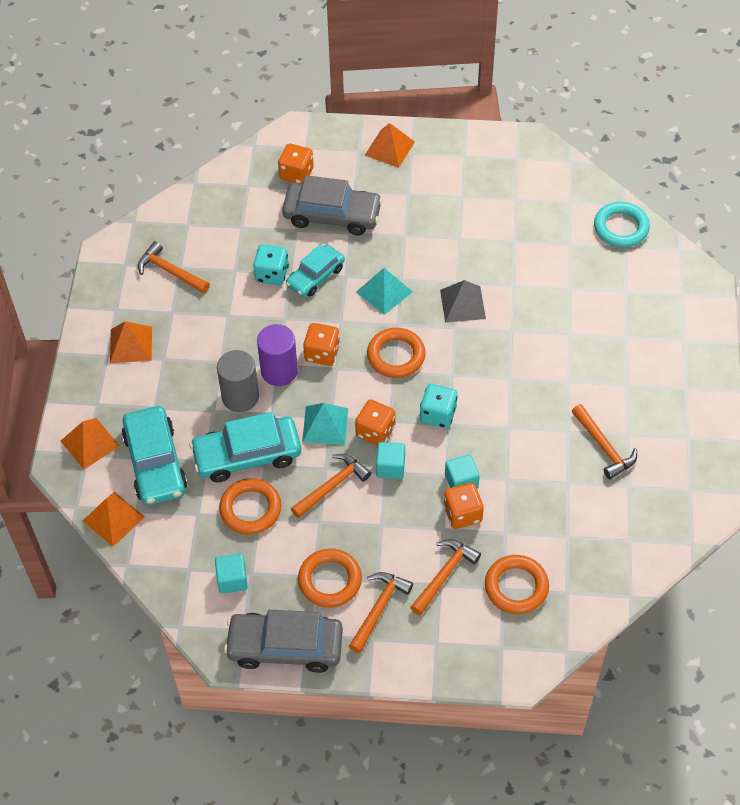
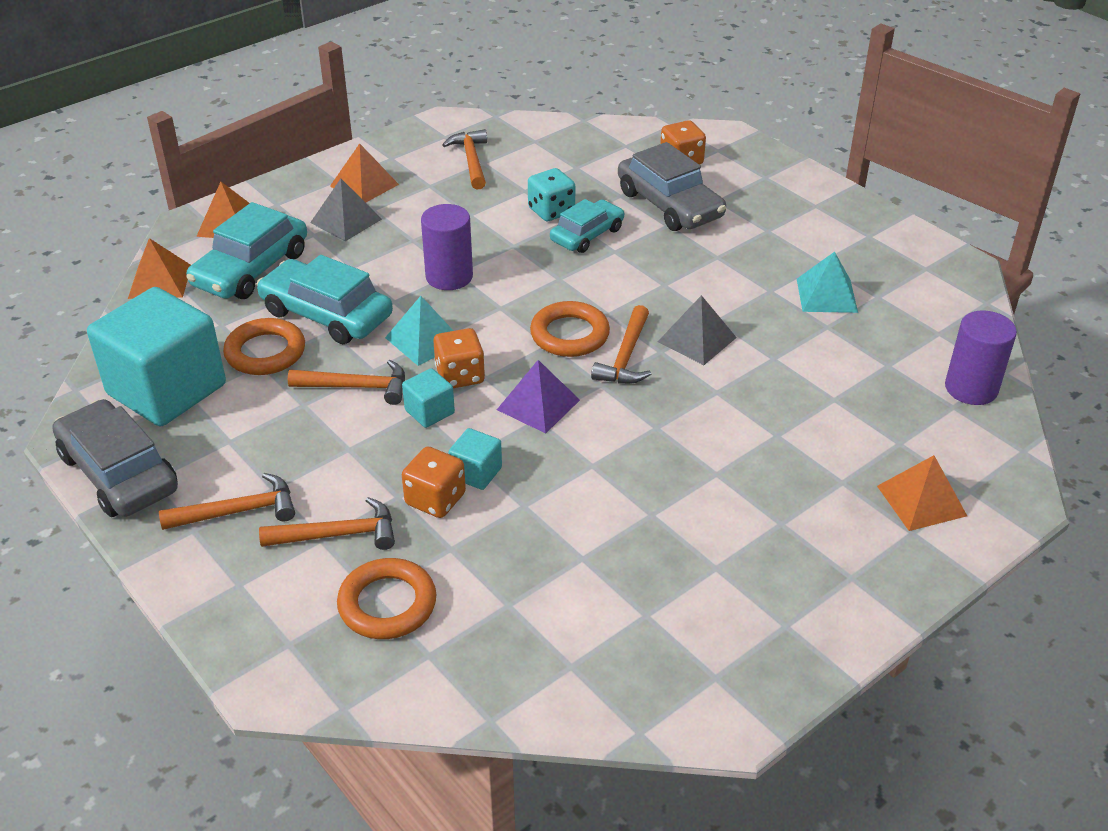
camera: 45 degrees right, 15 degrees down
(160, 381) = (346, 221): none -> grey pyramid
(232, 579) = (167, 389): turquoise cube -> turquoise cube, size x2.38
(240, 397) = (389, 272): grey cylinder -> none
(315, 276) = (587, 235): turquoise car -> turquoise car turned 135 degrees clockwise
(322, 353) = (506, 289): orange dice -> none
(330, 580) = (236, 454): orange ring -> none
(384, 291) = (633, 283): turquoise pyramid -> turquoise pyramid (826, 295)
(389, 148) = (798, 191): orange pyramid -> orange pyramid (921, 501)
(438, 414) = (538, 405): turquoise dice -> purple pyramid
(603, 447) = (670, 557): orange hammer -> orange hammer (626, 356)
(621, 228) = (971, 388): turquoise ring -> purple cylinder

